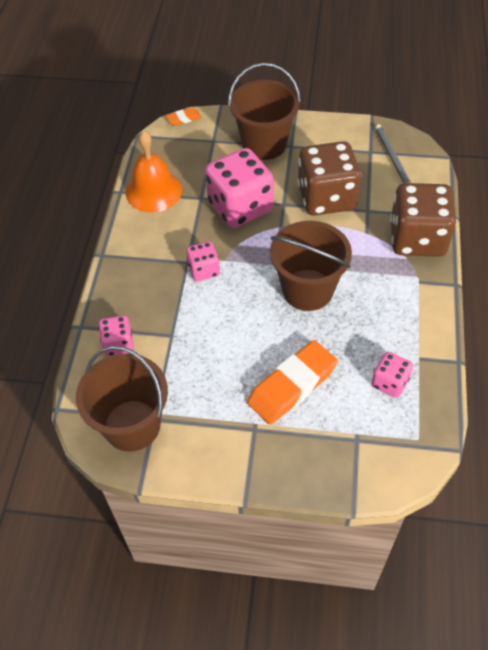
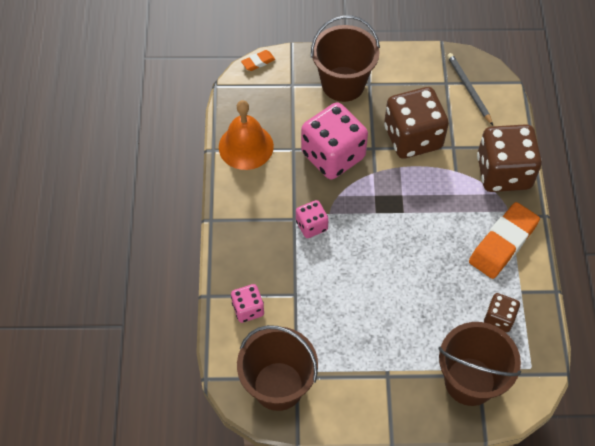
camera: 10 degrees left, 5 degrees up
(292, 386) = (414, 331): orange eraser -> orange eraser (503, 243)
(307, 290) = (411, 235): brown bucket -> brown bucket (469, 381)
(389, 382) = (499, 318): pink dice -> brown dice

